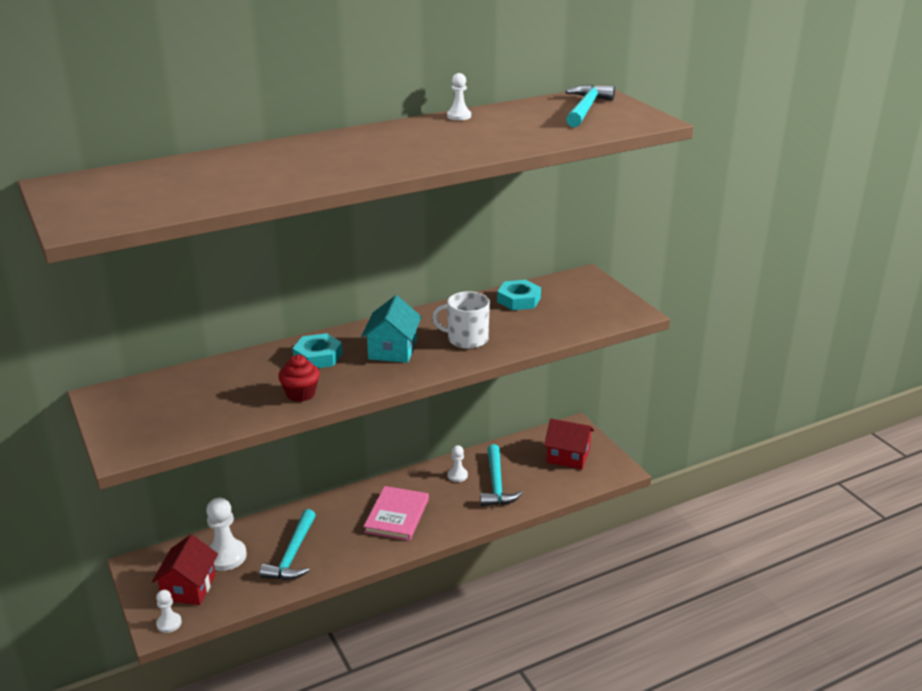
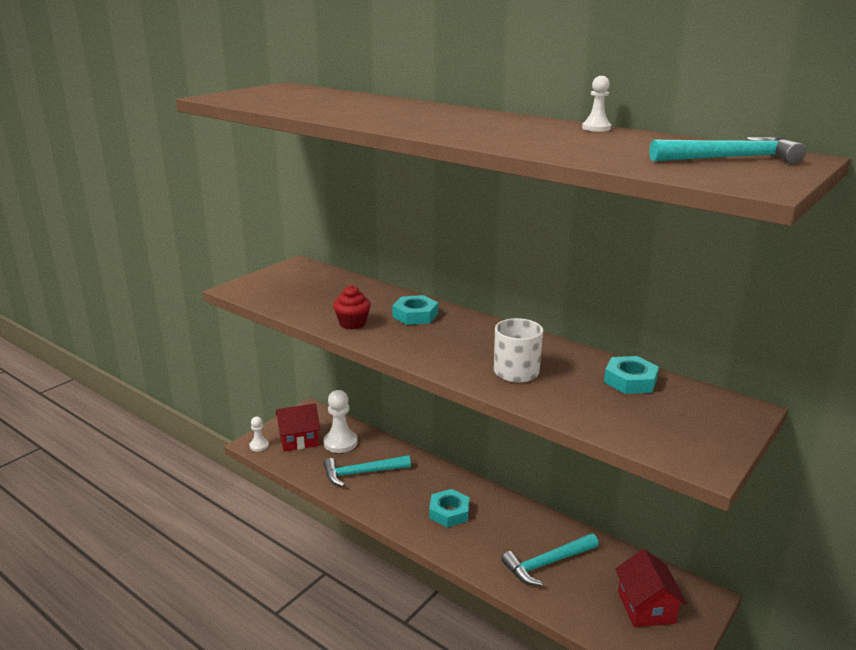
camera: 65 degrees right, 5 degrees down
(392, 350) = (458, 342): turquoise house -> none
(397, 515) = (449, 512): pink book -> turquoise nut
(457, 475) = (537, 531): white pawn -> none

